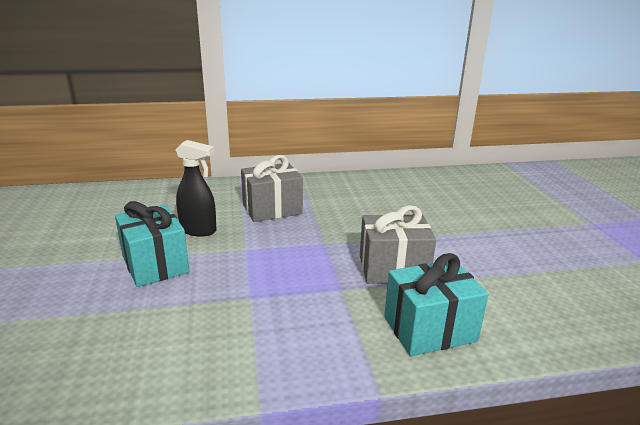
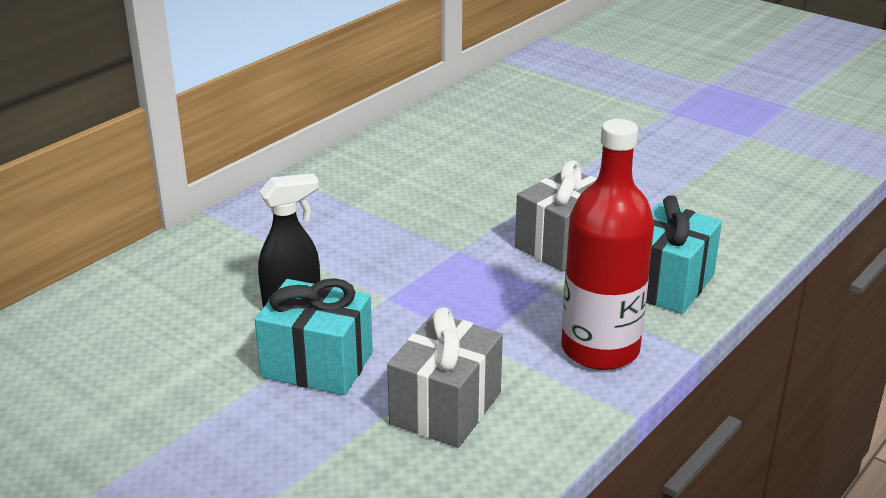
camera: 40 degrees left, 5 degrees up
(272, 209) = (332, 237): grey gift -> grey gift (445, 408)
(312, 346) = (600, 349): none -> red bottle

